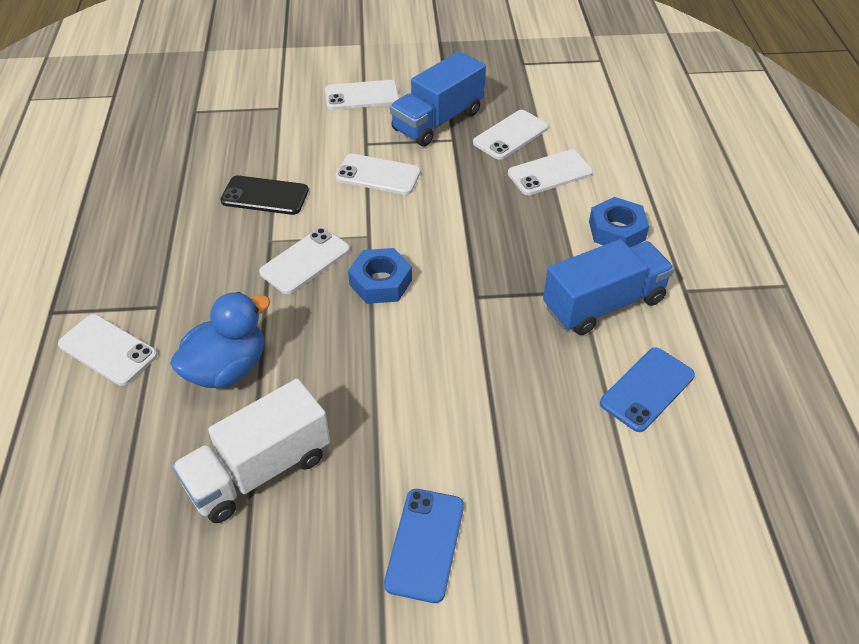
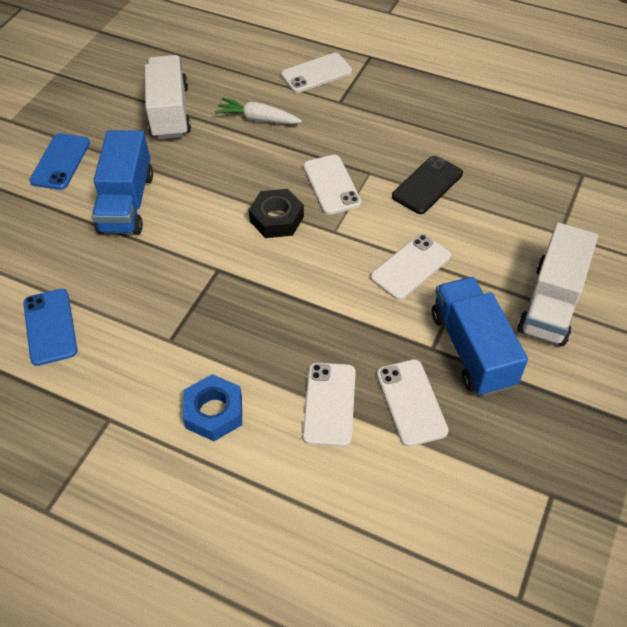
camera: 120 degrees right, 5 degrees up
(227, 368) = (258, 119): blue duck -> white carrot
(362, 96) = (551, 303): white phone -> white truck
(380, 282) = (276, 219): blue nut -> black nut
(425, 544) = (60, 162): blue phone -> blue phone turned 60 degrees clockwise
(603, 304) = (144, 348): blue truck -> blue truck (127, 203)

